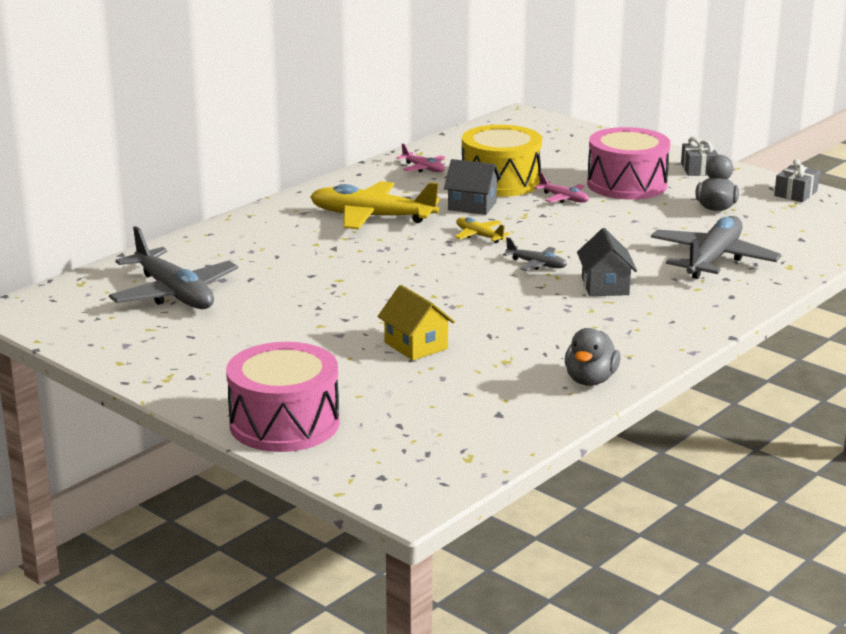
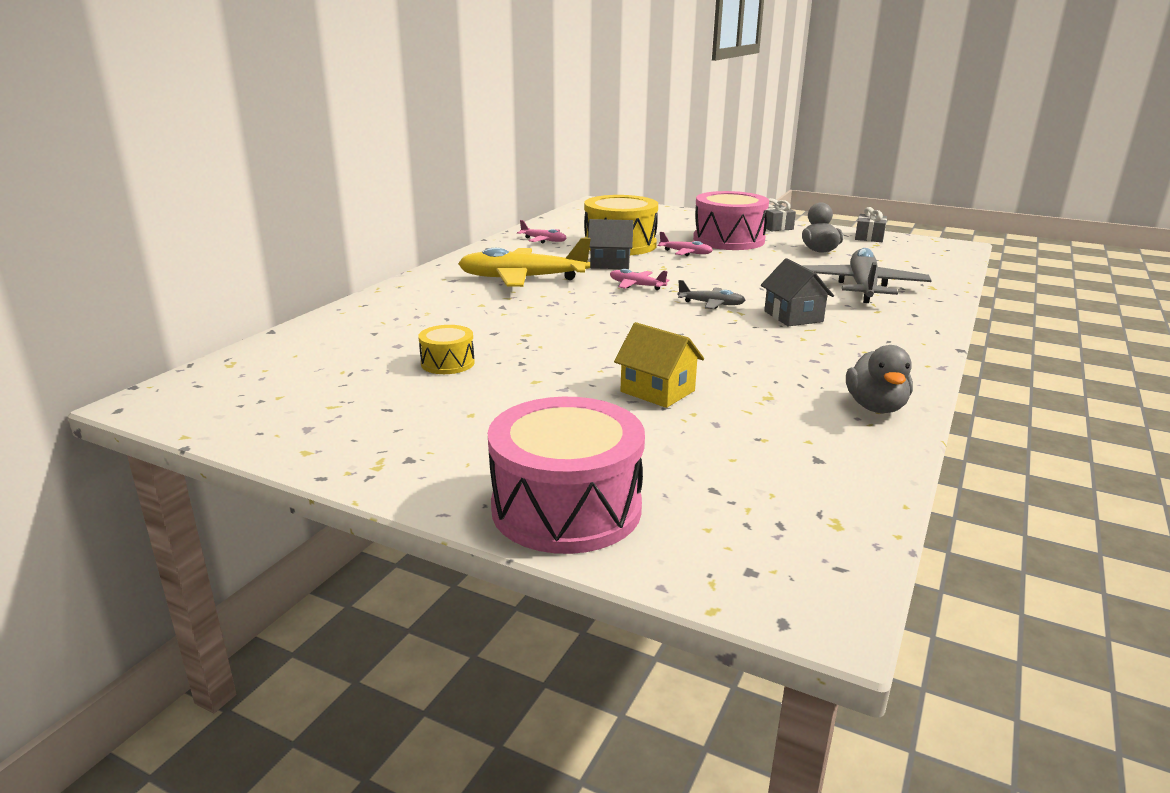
camera: 15 degrees left, 0 degrees up
(174, 294) = (348, 364): grey plane -> none
(256, 301) = (447, 363): none -> yellow drum
(479, 236) = (636, 285): yellow plane -> pink plane

